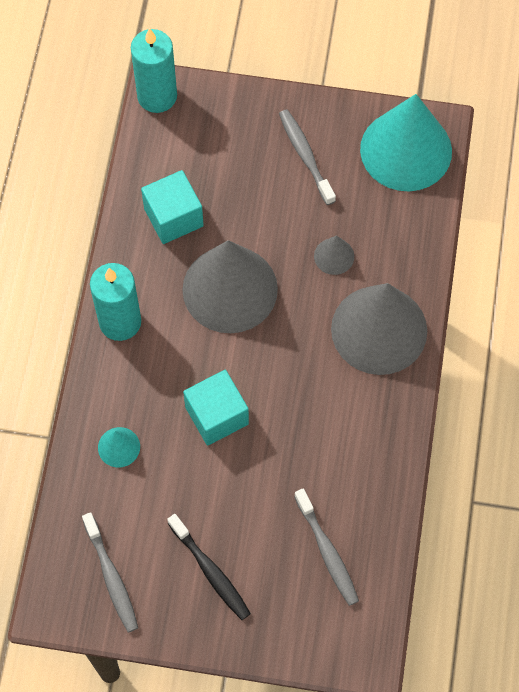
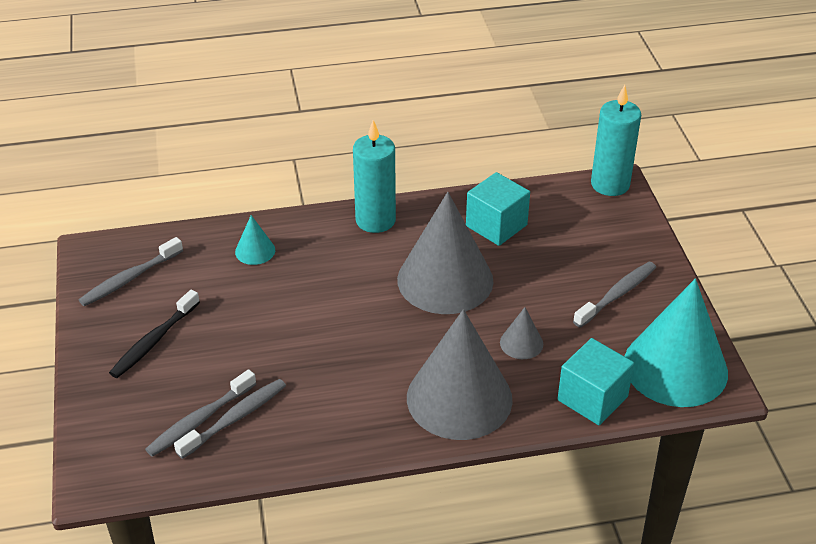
camera: 70 degrees right, 25 degrees down
(217, 415) = (312, 304): turquoise cube -> turquoise cube (592, 398)
(336, 520) = (235, 418): none -> grey toothbrush

